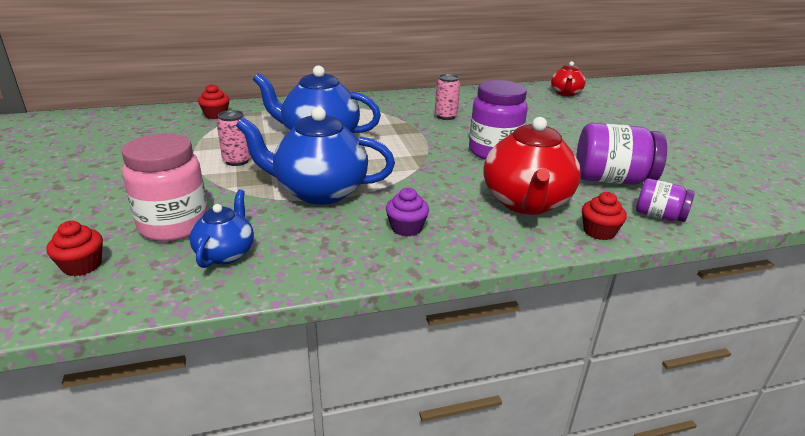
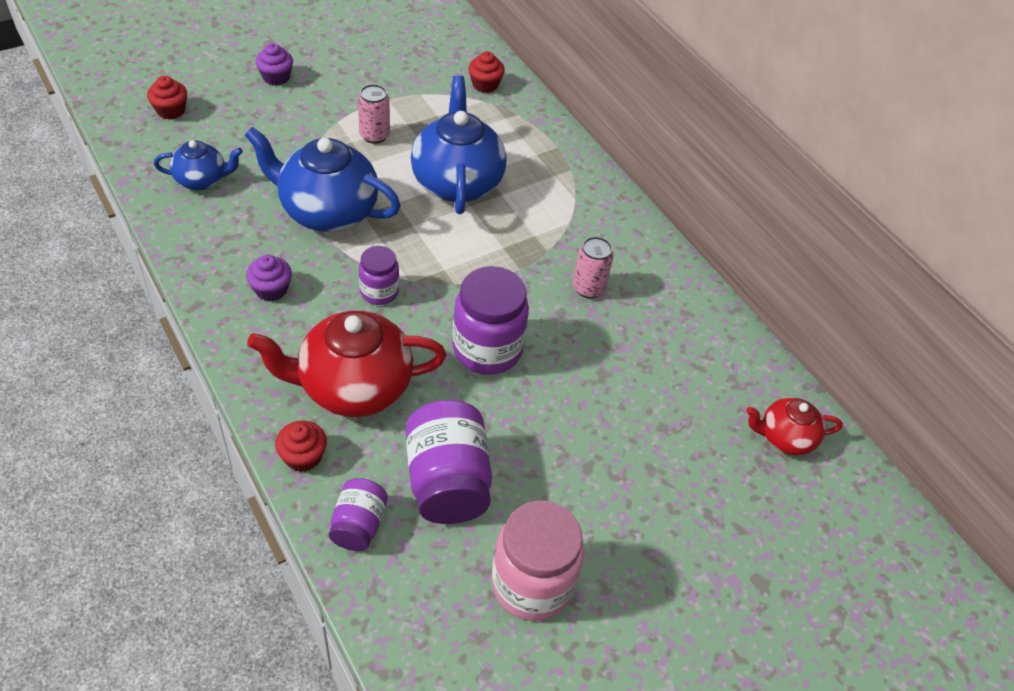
camera: 70 degrees right, 20 degrees up
(100, 196) = (276, 77): none -> purple cupcake
(174, 225) = (238, 136): pink jar -> pink jar (532, 584)
(319, 191) = (327, 211): blue teapot -> blue teapot turned 60 degrees counterclockwise
(426, 181) = (379, 292): none -> purple jar

